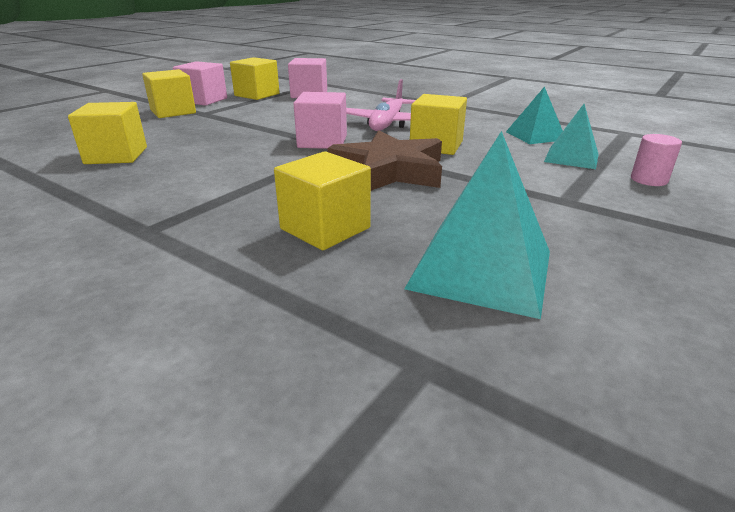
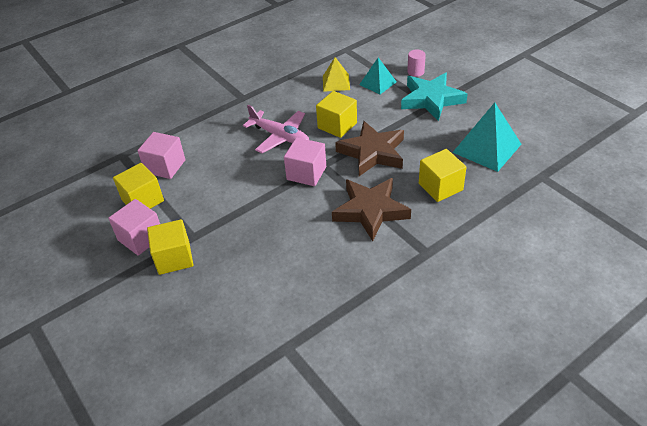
camera: 70 degrees left, 15 degrees up
(116, 155) = (291, 282): yellow cube -> none
(251, 182) = (370, 211): none -> brown star
(535, 135) = (336, 82): turquoise pyramid -> yellow pyramid
(583, 199) = (431, 99): none -> turquoise star

